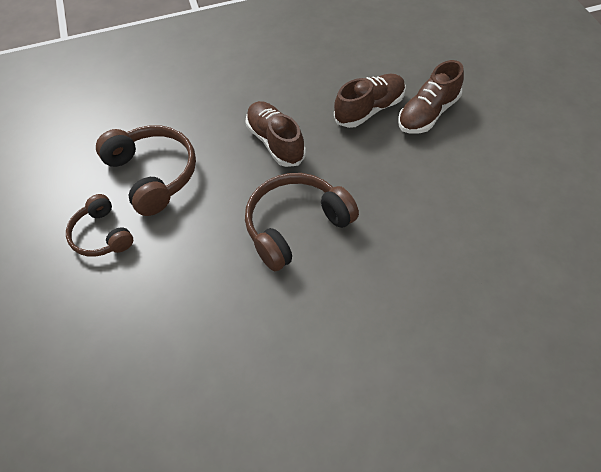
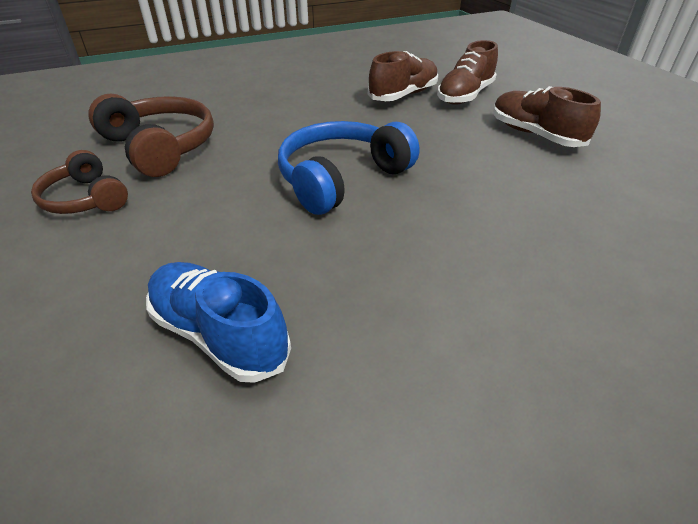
camera: 10 degrees left, 15 degrees down
(199, 373) = (219, 334): none -> blue shoe
(275, 142) = (306, 119): brown shoe -> brown shoe (535, 135)
(296, 226) = (341, 178): brown headphones -> blue headphones

